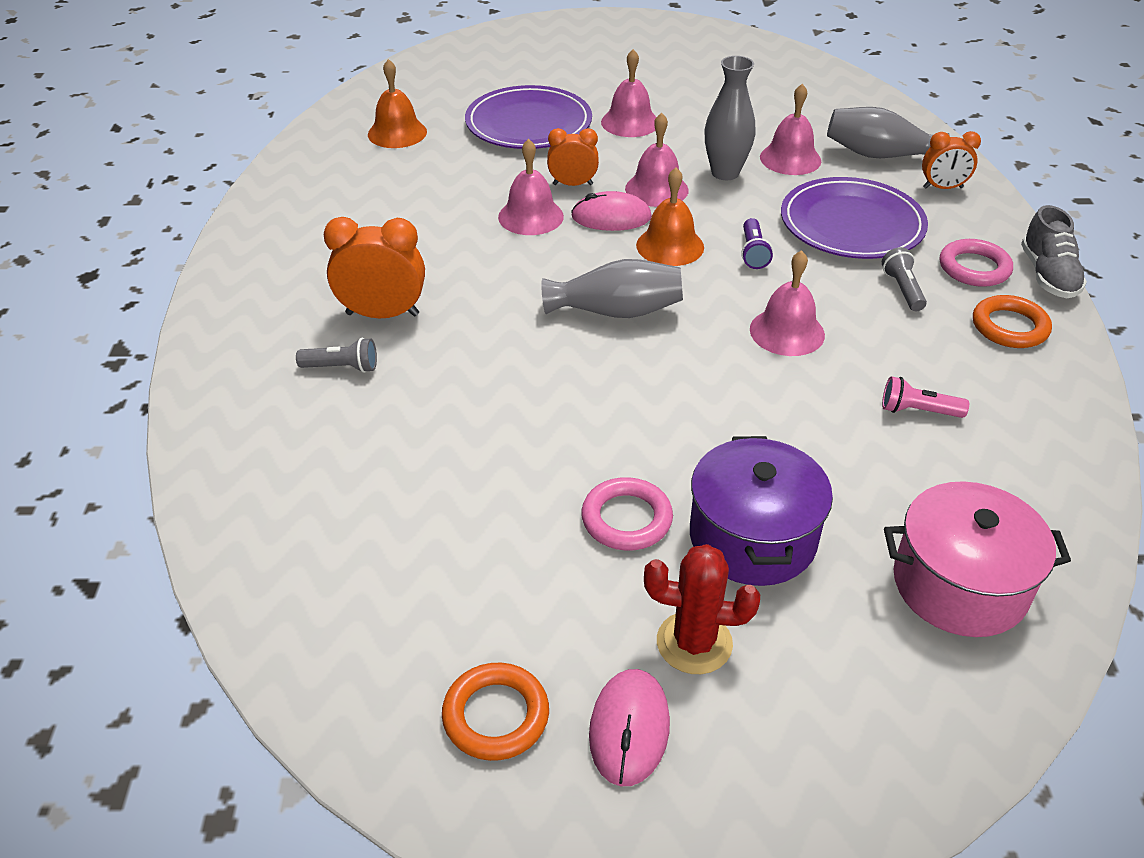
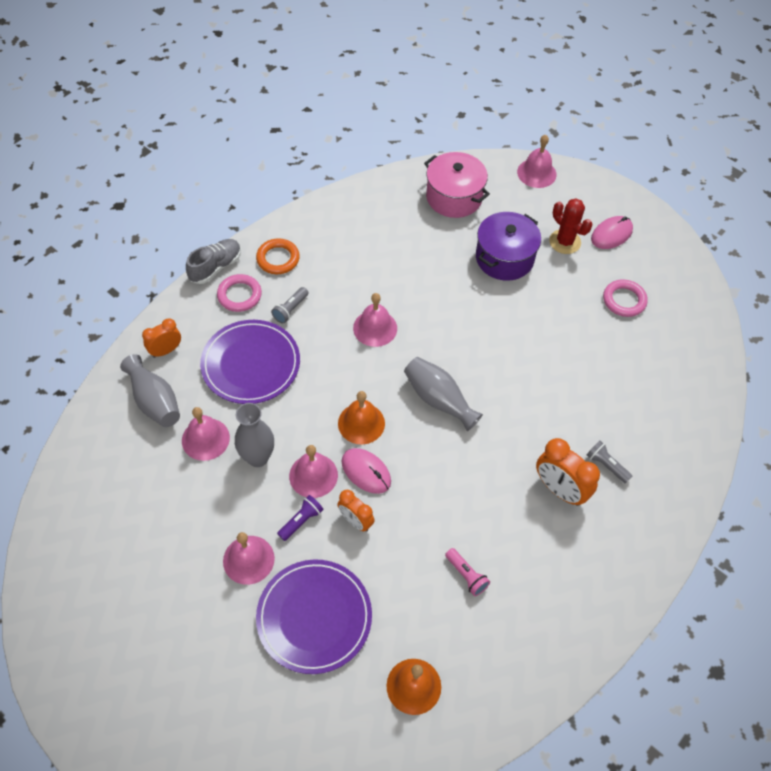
camera: 140 degrees left, 15 degrees up
(496, 716) = (652, 266): orange ring -> none
(531, 216) = (410, 510): pink bell -> pink bell (536, 173)
(626, 519) = (544, 296): pink ring -> pink ring (624, 300)
(753, 253) = (326, 385): purple flashlight -> purple flashlight (301, 521)
(918, 411) = (375, 255): pink flashlight -> pink flashlight (466, 575)
(942, 188) = (166, 351): orange clock -> orange clock turned 75 degrees counterclockwise

